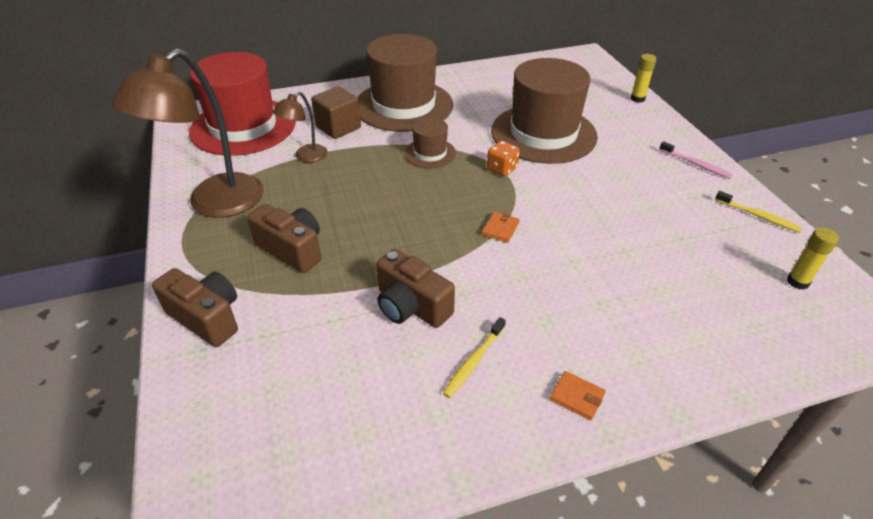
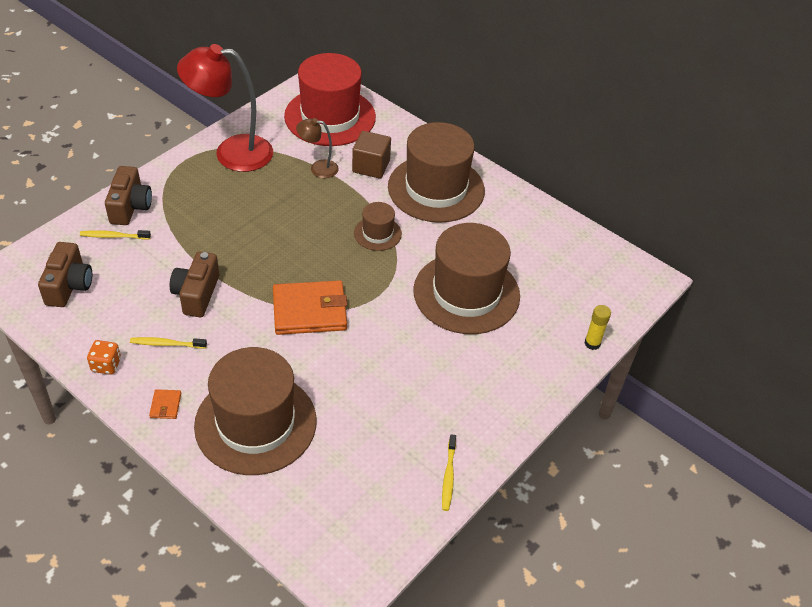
camera: 55 degrees right, 5 degrees up
(214, 204) = (232, 152): brown lamp -> red lamp
(242, 352) = (113, 236): none -> yellow toothbrush
(292, 249) = (212, 212): brown camera -> brown camera (69, 286)
(500, 229) = (309, 311): orange wallet -> orange wallet, size x2.41
(502, 169) = (389, 284): orange dice -> orange dice (106, 365)
(641, 323) = (255, 423): none -> brown hat
(696, 164) = (501, 415): pink toothbrush -> none
(797, 282) = (369, 516): yellow glue stick -> none

